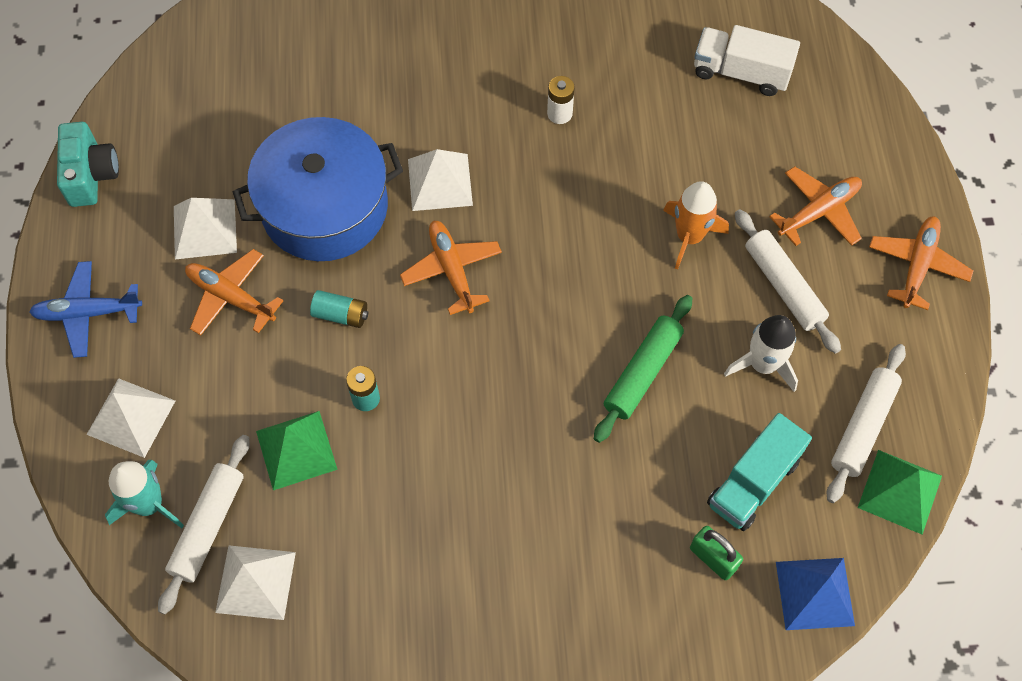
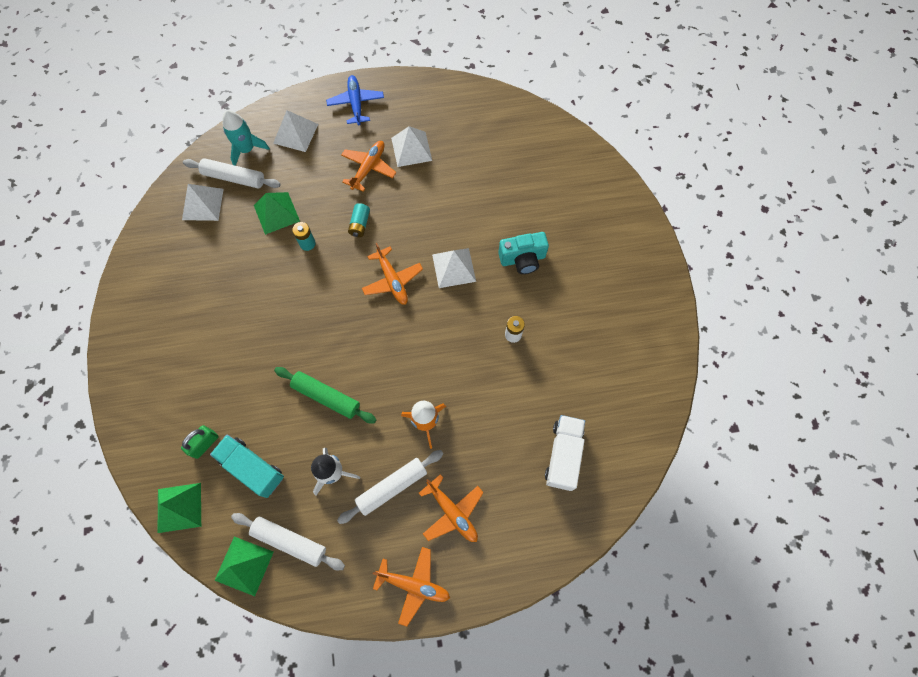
camera: 85 degrees right, 5 degrees up
(91, 175) = (441, 90): turquoise camera -> turquoise camera (522, 259)
(324, 207) = (430, 207): blue pot -> none
(452, 270) = (392, 280): orange plane -> orange plane turned 90 degrees clockwise
(815, 593) = (179, 507): blue pyramid -> green pyramid

